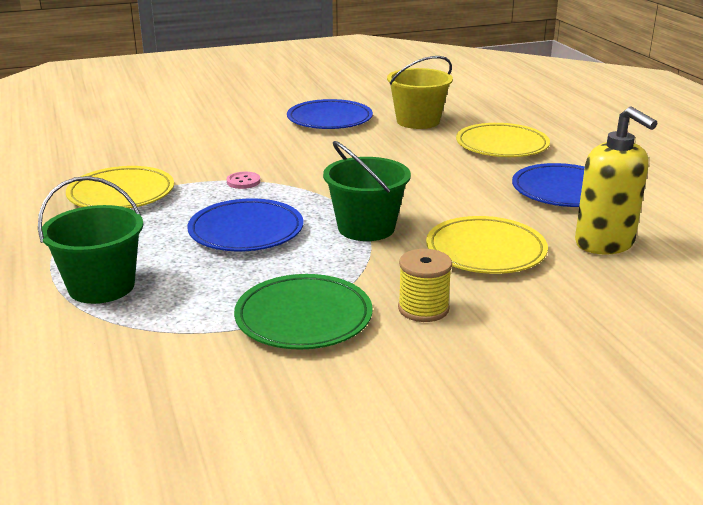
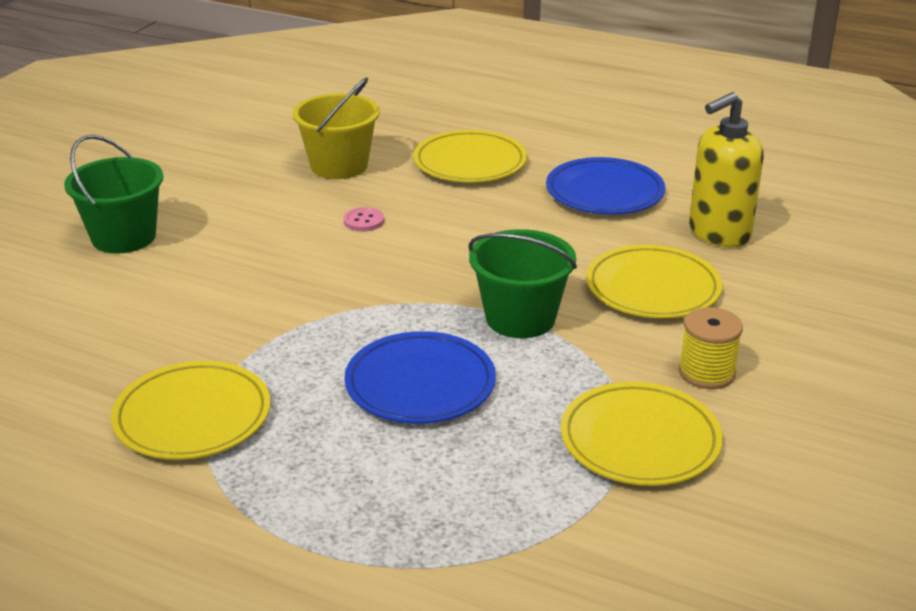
camera: 45 degrees left, 5 degrees up
(101, 286) = (405, 531): green bucket -> green bucket (124, 237)
(243, 181) = (301, 328): pink button -> pink button (364, 221)
(303, 317) = (640, 440): green plate -> yellow plate
(329, 119) = (240, 203): blue plate -> none
(605, 243) = (718, 233): yellow soap dispenser -> yellow soap dispenser turned 135 degrees clockwise

